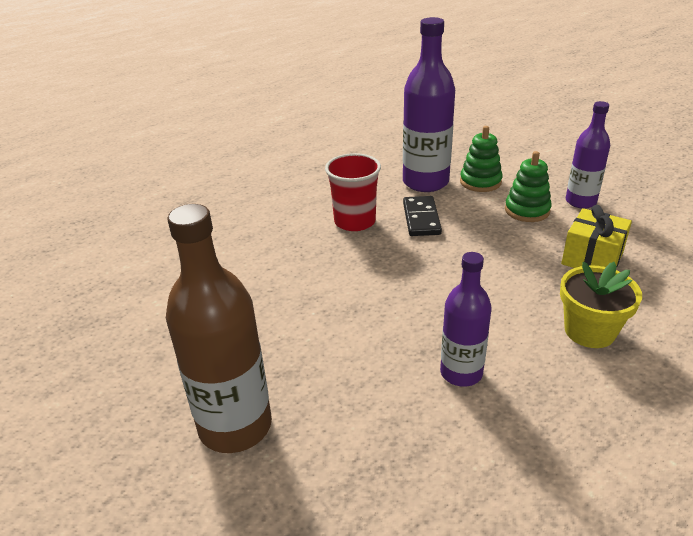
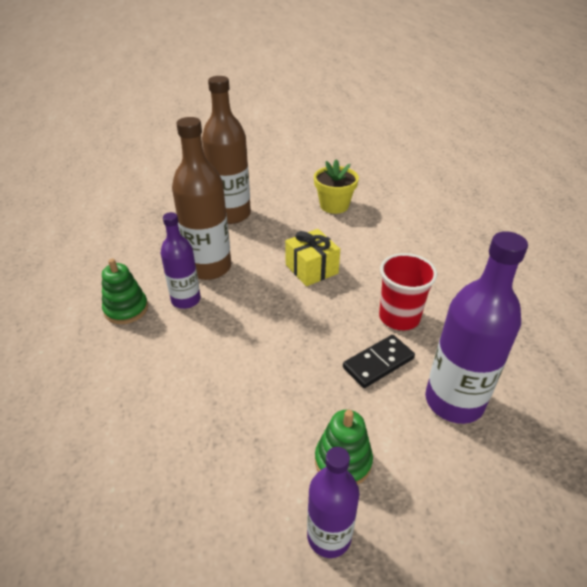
camera: 115 degrees right, 5 degrees up
(385, 383) = (209, 267): none -> brown bottle
(421, 218) = (378, 363): black domino -> black domino turned 60 degrees counterclockwise
(480, 182) = (432, 455): green stacking toy -> green stacking toy (126, 309)
(589, 331) = (153, 386): yellow flower pot -> yellow flower pot (334, 205)
(592, 258) = (225, 458): yellow gift -> yellow gift (311, 269)

